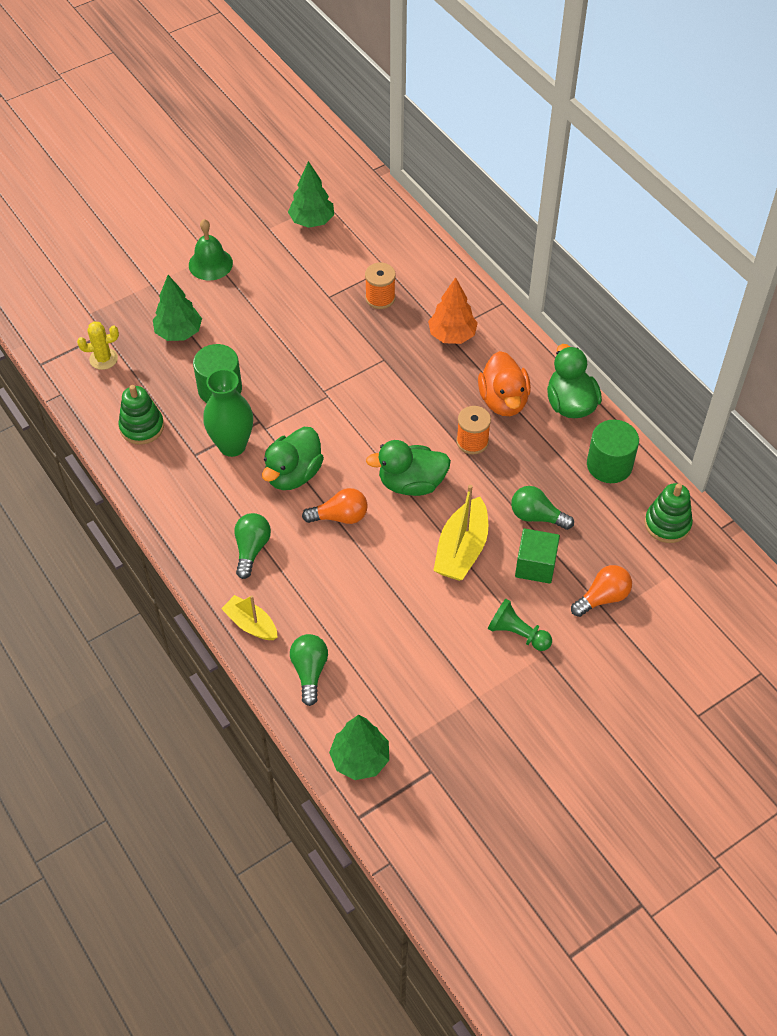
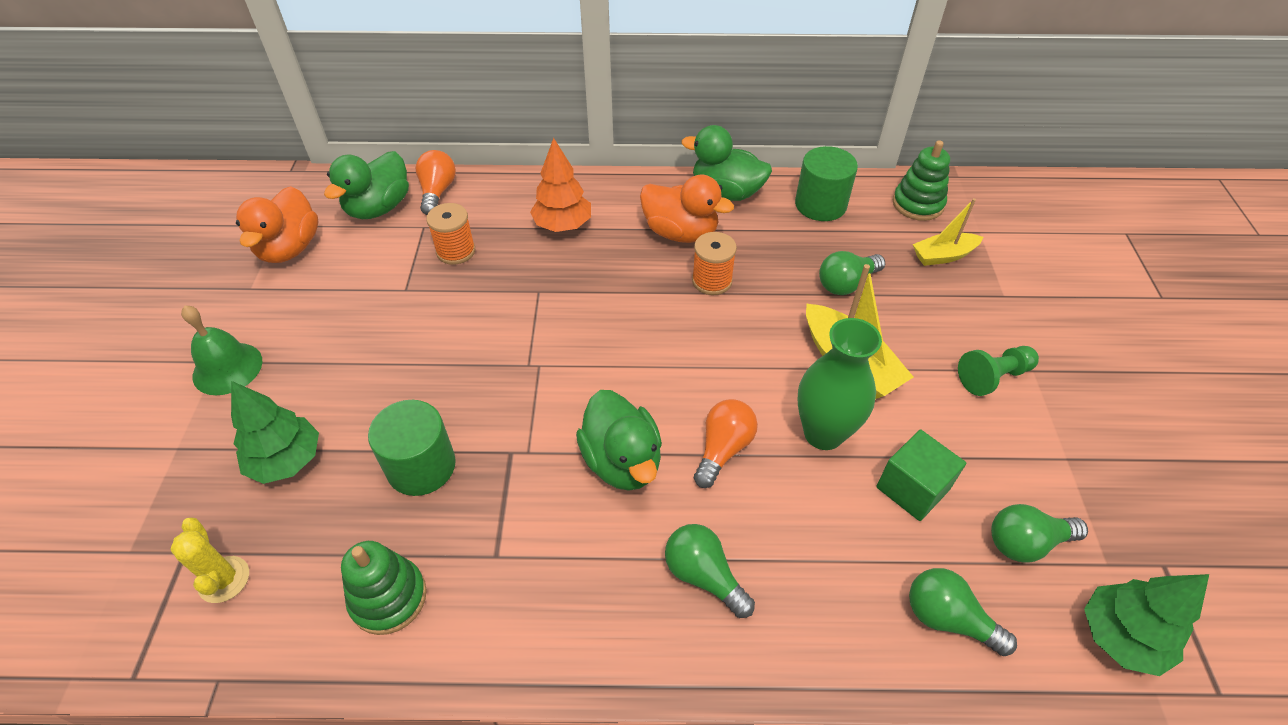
camera: 55 degrees left, 5 degrees down
(103, 359) = (224, 579): yellow cactus -> yellow cactus turned 45 degrees counterclockwise
(232, 445) = (521, 503): green vase -> green vase (823, 433)
(251, 624) = (829, 649): yellow boat -> yellow boat (943, 256)
(312, 221) = (290, 248): green tree -> orange duck
(391, 693) = (1025, 542): none -> green light bulb
(411, 483) = (726, 358): green duck -> green duck (379, 208)
(535, 565) = (909, 317): green cube -> green cube (912, 488)
(602, 597) = (981, 289): orange light bulb -> orange light bulb (437, 192)

